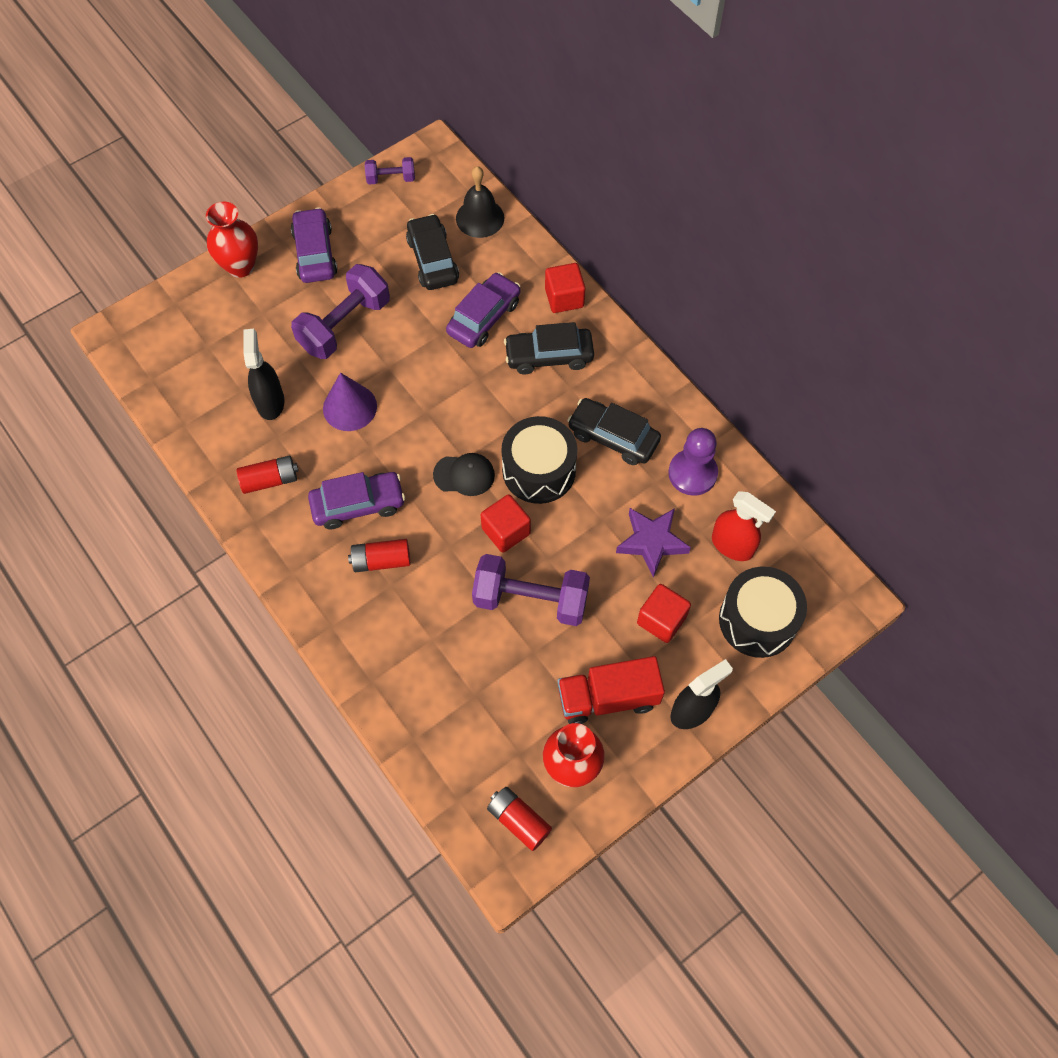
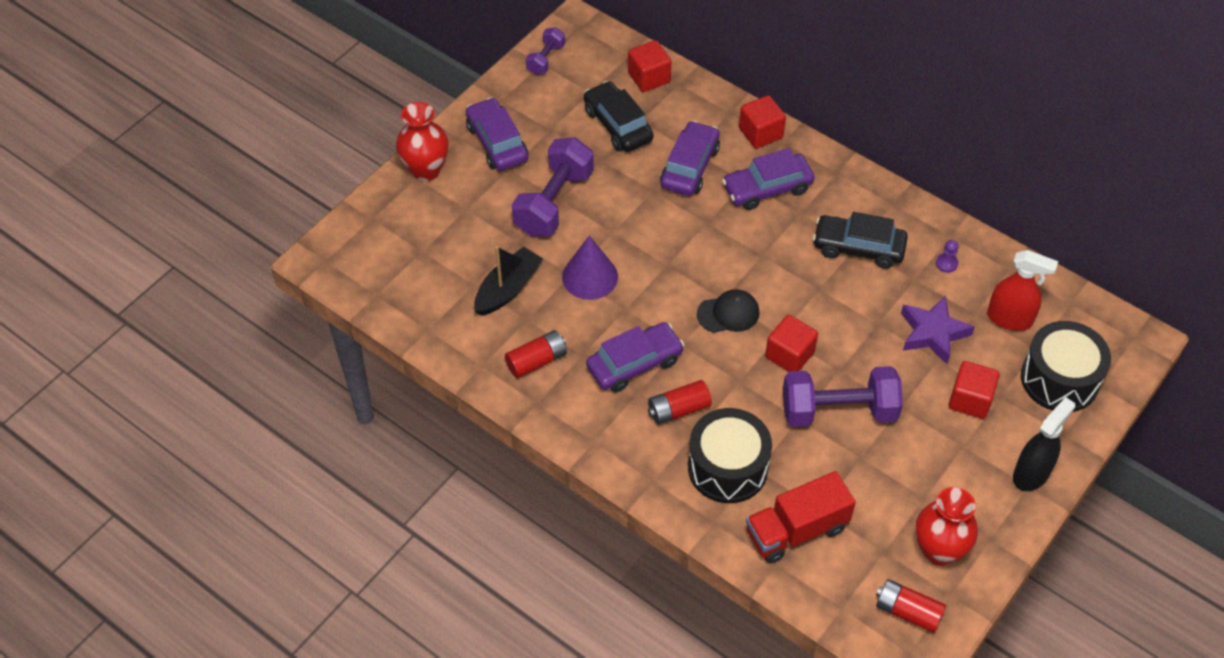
camera: 15 degrees left, 10 degrees down
(270, 402) = (508, 289): black spray bottle -> black boat
(391, 179) = (546, 59): purple dumbbell -> purple dumbbell turned 45 degrees counterclockwise
(480, 218) = (649, 77): black bell -> red cube
(539, 470) = (799, 293): black drum -> black drum (727, 467)
(549, 356) = (767, 188): black car -> purple car
(608, 698) = (948, 481): red truck -> red truck (796, 530)
(692, 473) = (946, 263): purple pawn -> purple pawn, size x0.45

